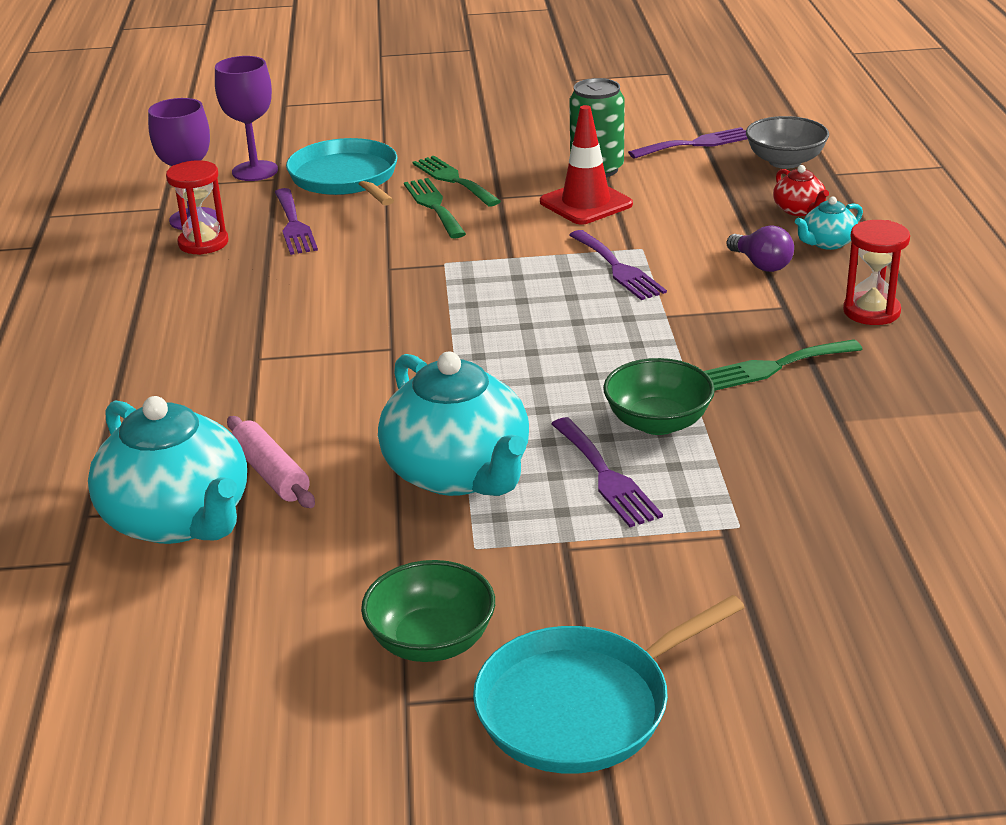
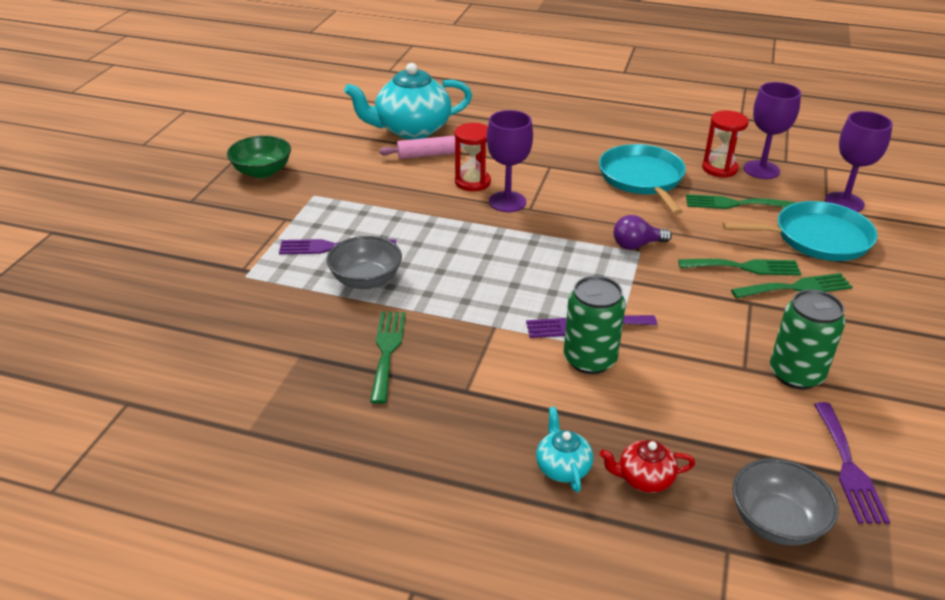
camera: 110 degrees right, 5 degrees up
(294, 225) = (734, 204): purple fork -> green fork
(383, 368) = (507, 202): none -> purple goblet
(459, 473) = (379, 203): turquoise teapot -> none
(581, 706) = (183, 196): turquoise pan -> turquoise pan (642, 179)
(586, 203) = (718, 345): red traffic cone -> none
(658, 422) = (366, 280): green bowl -> grey bowl
(669, 256) = (589, 359): none -> green can
(761, 264) = (545, 406): purple light bulb -> purple light bulb (637, 245)
(871, 311) = (423, 438): red hourglass -> red hourglass (472, 182)

